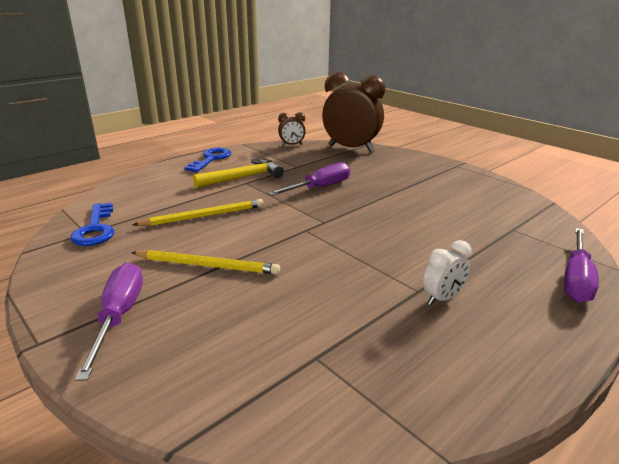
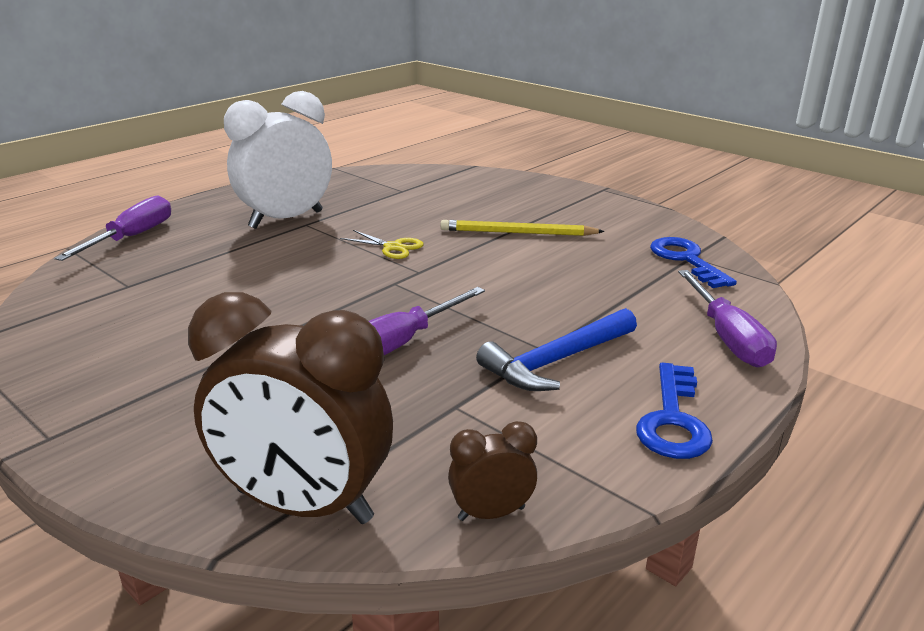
camera: 175 degrees right, 0 degrees up
(119, 316) = (562, 201): purple screwdriver -> purple screwdriver (727, 337)
(203, 216) = (566, 282): yellow pencil -> none
(243, 177) = (556, 361): yellow hammer -> blue hammer
(325, 254) = (393, 247): none -> yellow scissors
(442, 298) = (286, 220): white clock -> white clock, size x2.18

